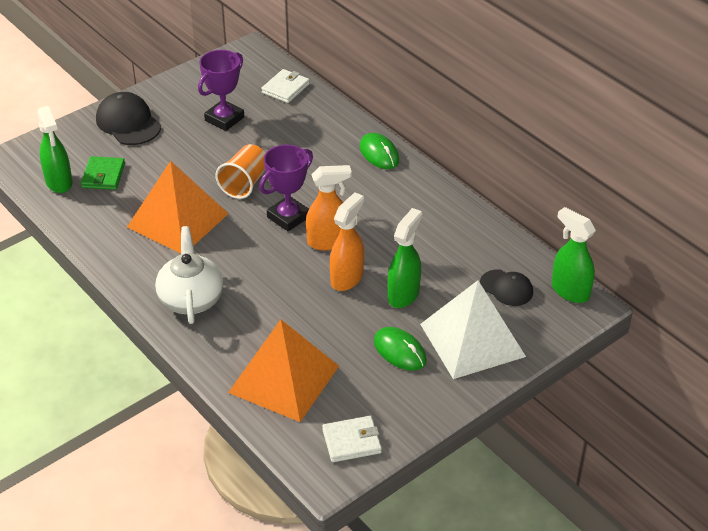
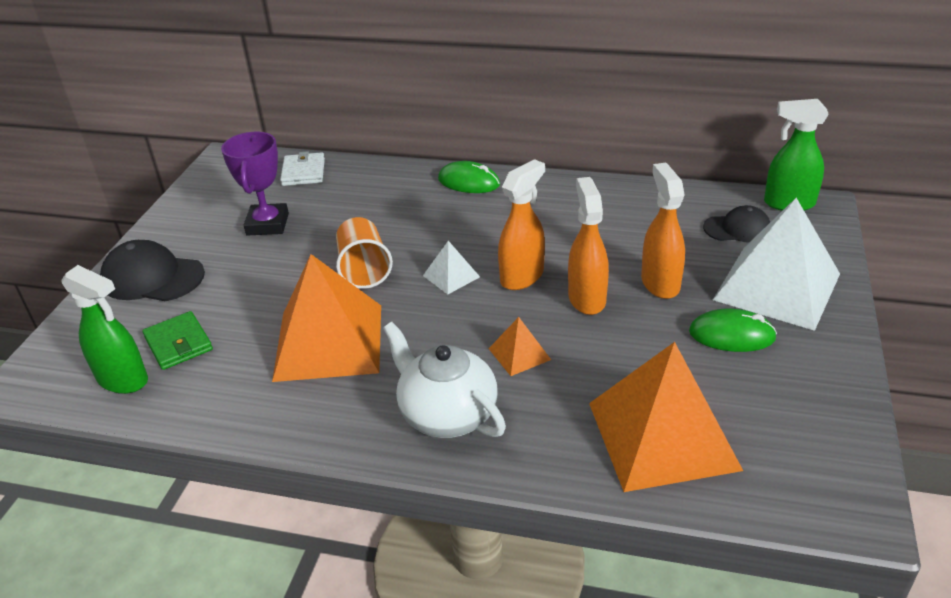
camera: 35 degrees left, 5 degrees down
(267, 288) = (519, 354): none -> orange pyramid
(288, 217) = (451, 276): purple trophy -> white pyramid
(351, 441) = (821, 454): white wallet -> none
(403, 294) = (660, 283): green spray bottle -> orange spray bottle

